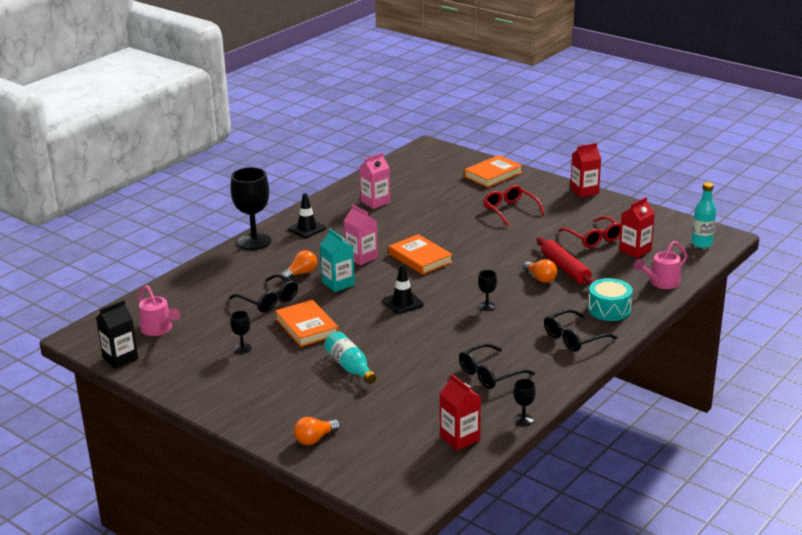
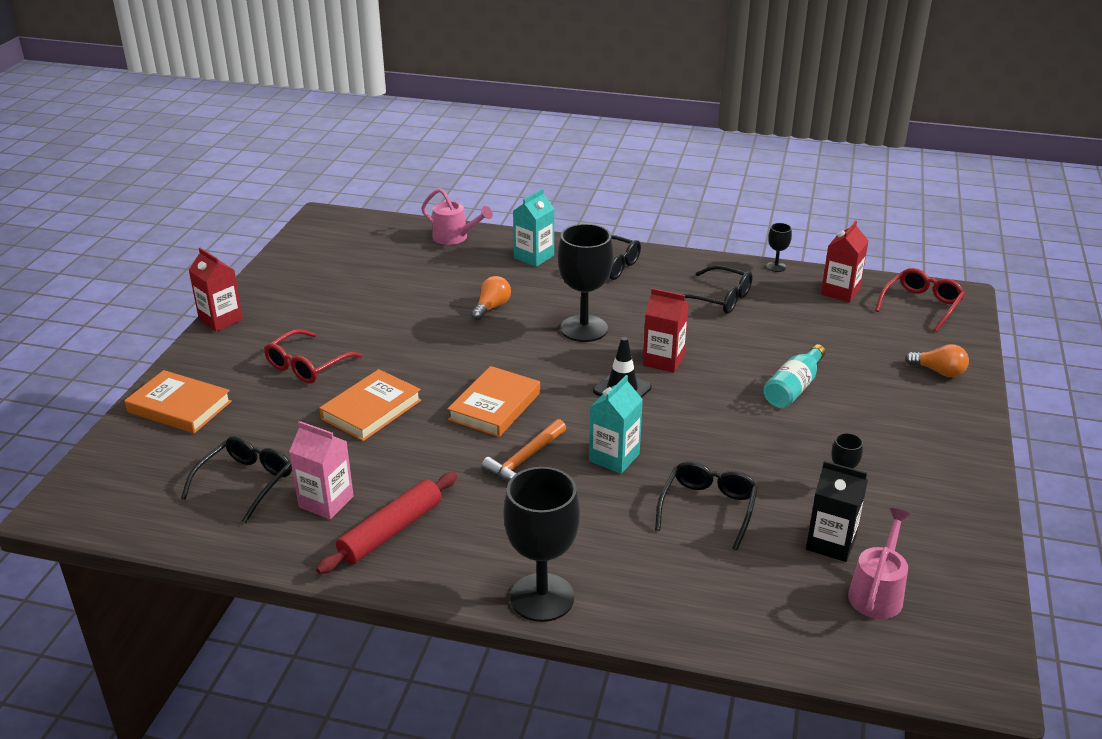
camera: 115 degrees left, 5 degrees up
(120, 358) = (979, 599): black carton -> black carton (831, 543)
(301, 273) = (611, 503): orange light bulb -> none
(307, 229) = (461, 549): black traffic cone -> none
(307, 327) = (743, 449): orange book -> orange book (371, 410)
(361, 257) = (525, 459): pink carton -> orange hammer
(409, 185) = (245, 483): none -> black glasses
(487, 306) = (584, 329): black goblet -> black goblet, size x2.19
(565, 268) = (457, 296): red rolling pin -> red rolling pin (391, 531)
(593, 238) = (364, 291): red glasses -> red glasses (921, 305)
(609, 309) = (534, 257): turquoise drum -> turquoise carton
(635, 250) = (384, 261): red carton -> red carton (663, 360)
(701, 243) = (346, 227): turquoise bottle -> none

